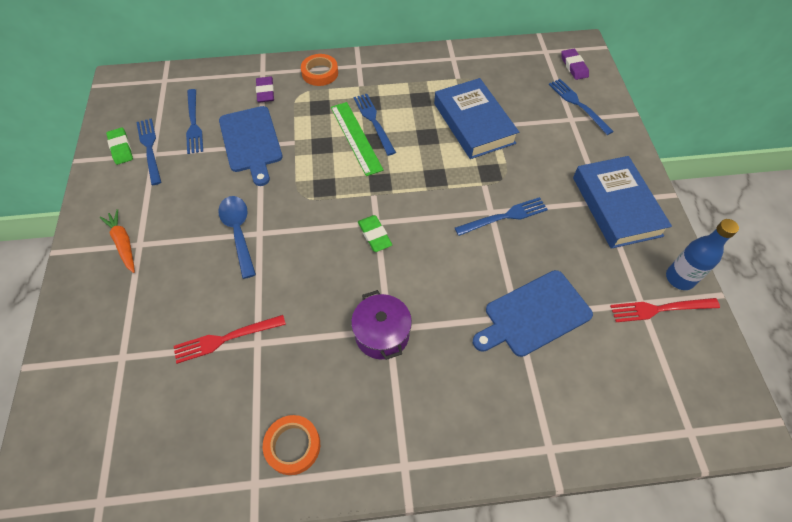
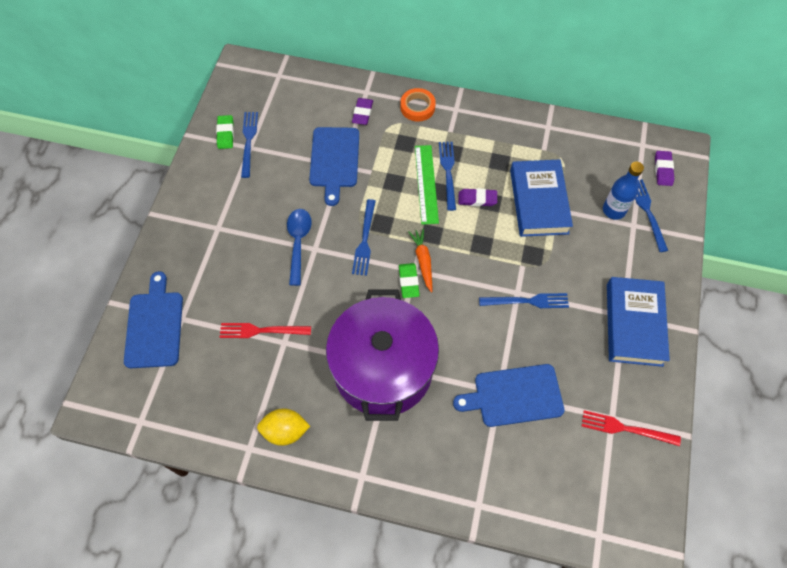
camera: 20 degrees right, 5 degrees up
(89, 376) = (154, 326): none -> blue cutting board
(123, 243) = (206, 223): orange carrot -> orange carrot (423, 261)
(193, 124) = (291, 127): blue fork -> blue fork (364, 240)
(292, 446) = (285, 431): orange tape -> yellow lemon
(382, 334) = (383, 369): purple pot -> purple pot, size x2.16
(413, 137) = (477, 199): none -> purple eraser
(679, 278) = (658, 408): blue bottle -> blue bottle (614, 210)

